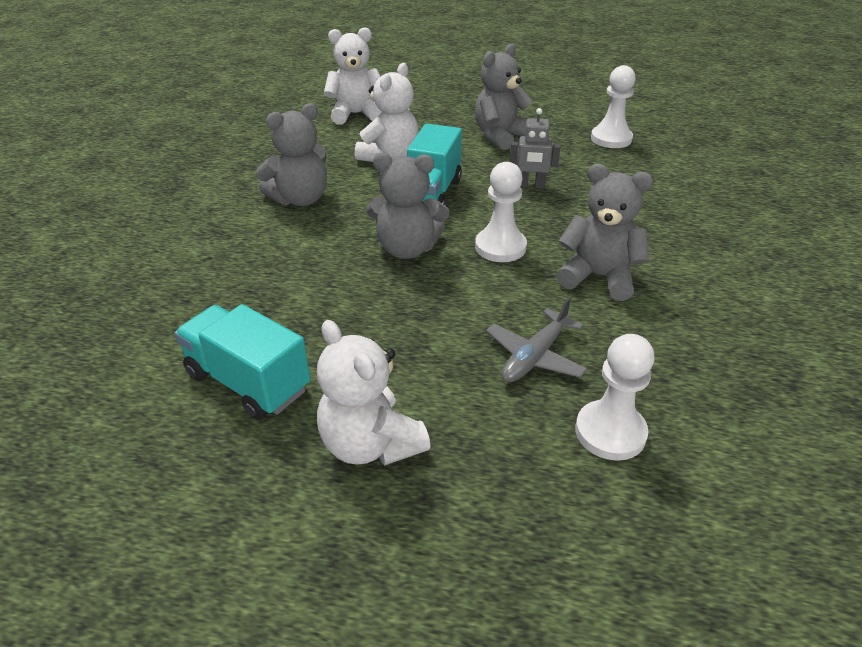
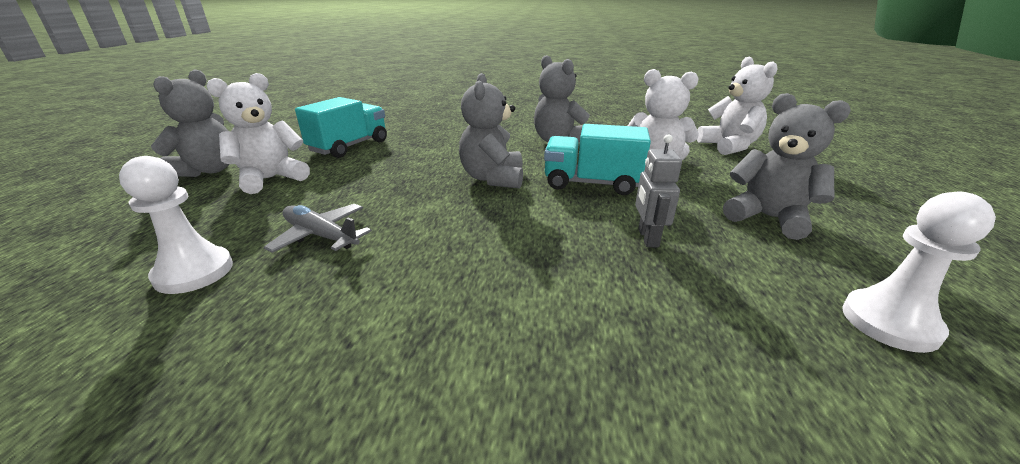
camera: 85 degrees right, 10 degrees down
(500, 247) = (501, 219): white pawn -> none
(598, 277) = (443, 280): grey teddy bear -> grey teddy bear (208, 170)

